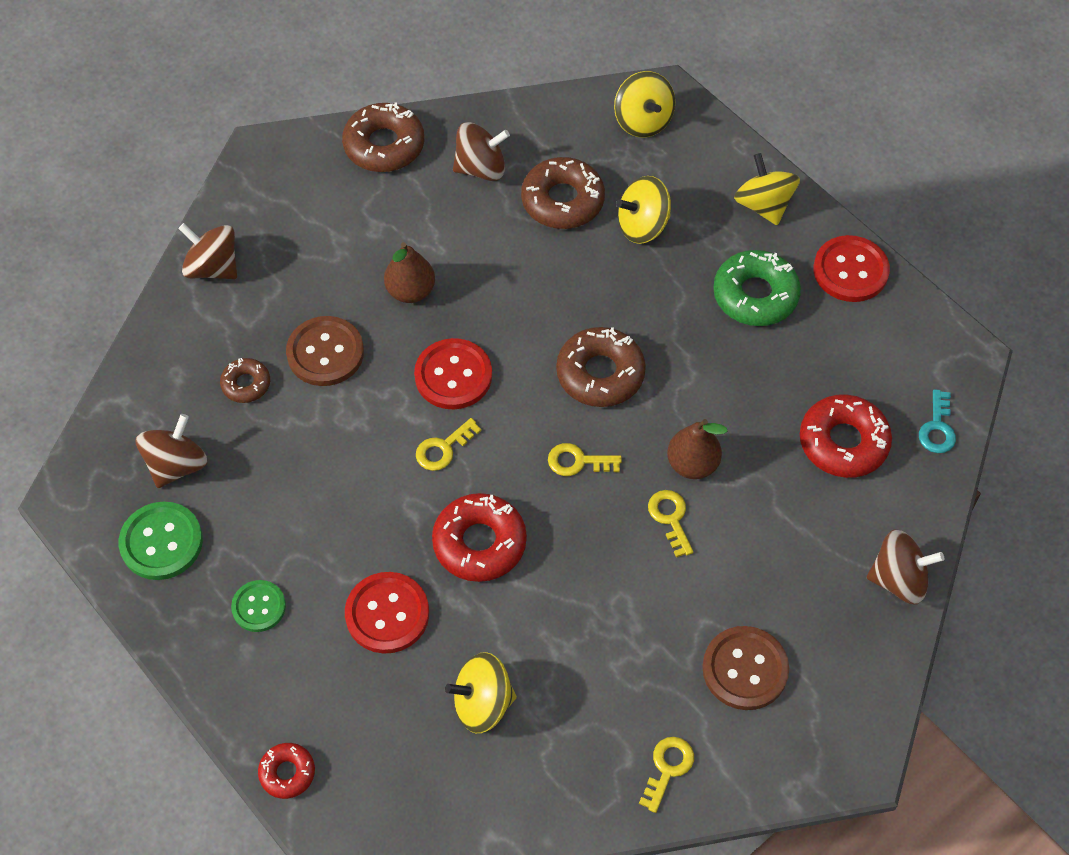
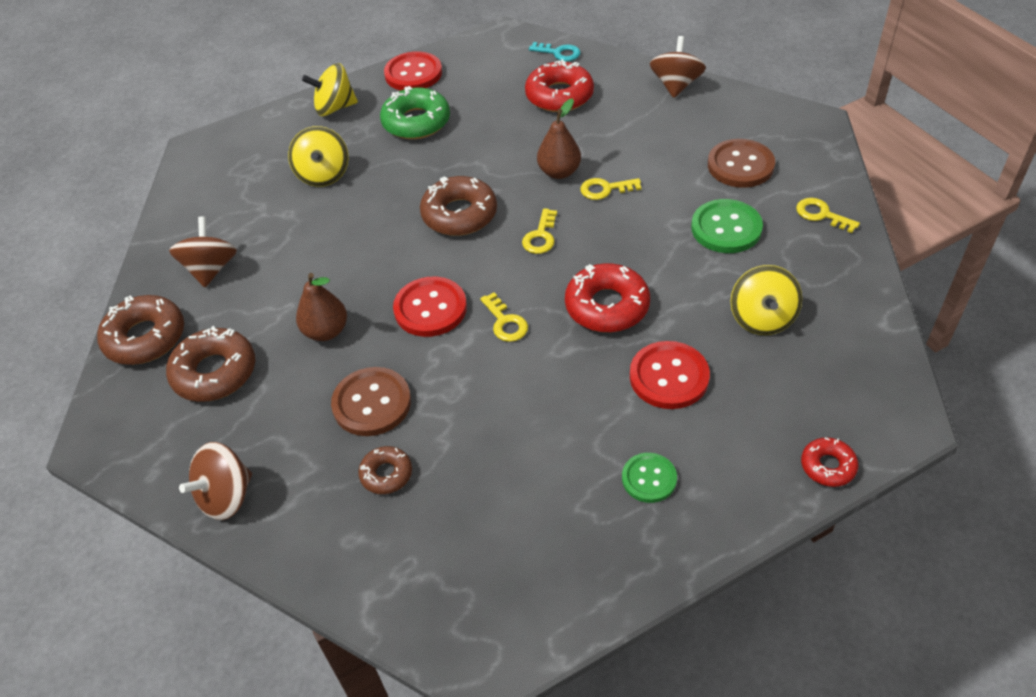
camera: 75 degrees left, 10 degrees down
(161, 542) = (560, 565): green button -> green button (726, 228)
(176, 465) = (467, 545): brown spinning top -> none
(562, 201) = (274, 219): brown donut -> brown donut (214, 372)
(643, 121) = (217, 163): yellow spinning top -> none

